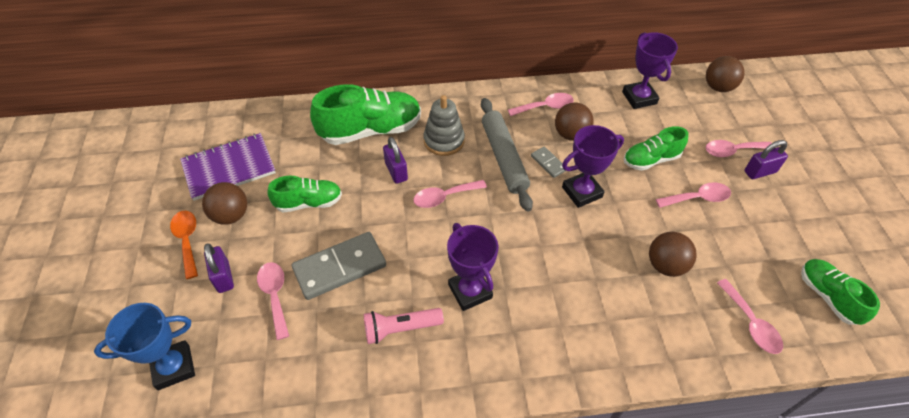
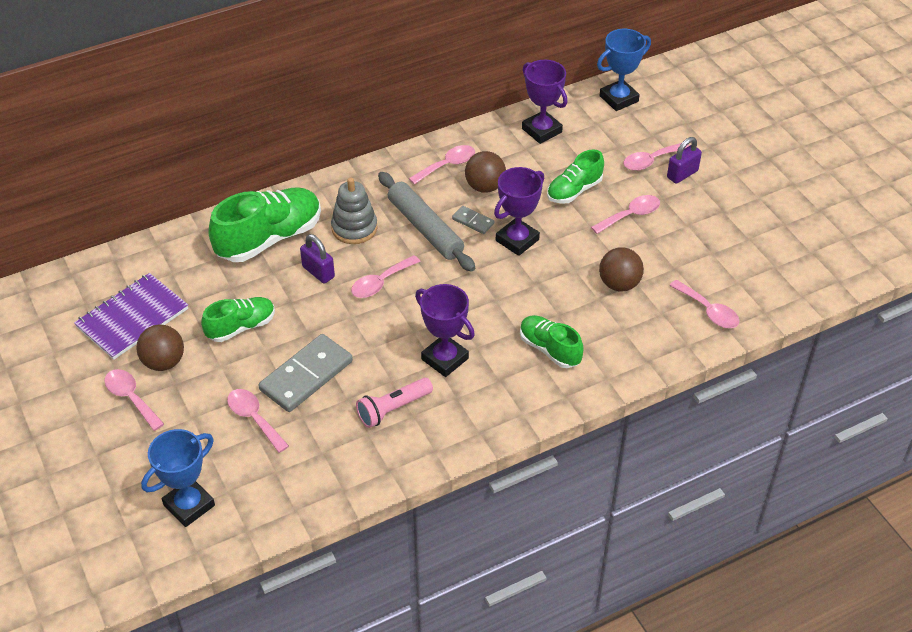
camera: 20 degrees left, 5 degrees down
(187, 240) = (131, 398): orange spoon -> pink spoon
(223, 277) = (191, 418): purple padlock -> none
(718, 87) = (619, 99): brown ball -> blue trophy
(827, 296) = (769, 269): green shoe -> green shoe (549, 349)

